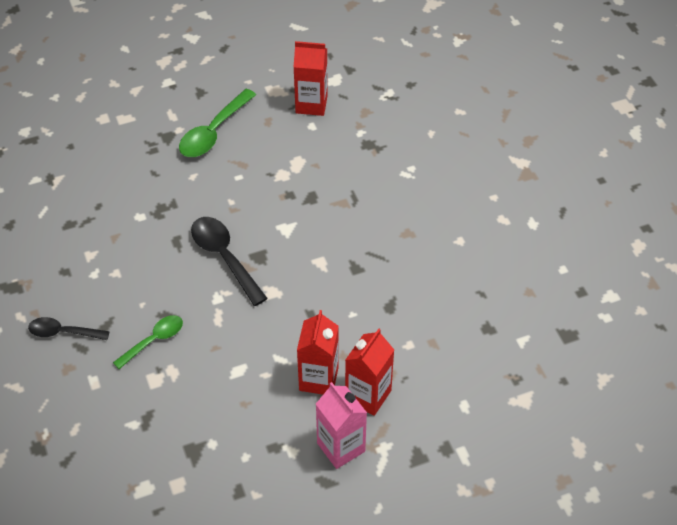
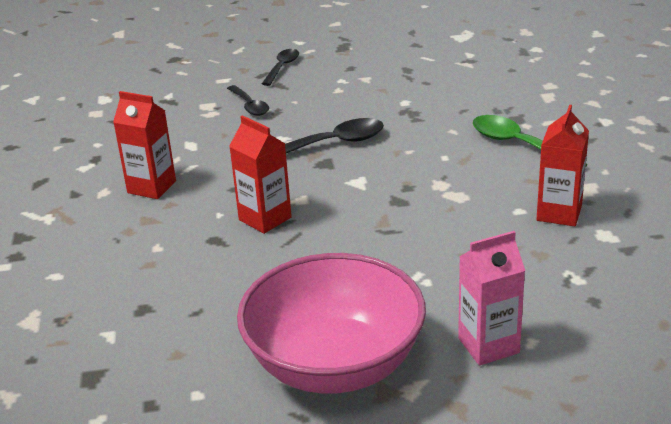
camera: 105 degrees right, 20 degrees down
(154, 340) = (249, 106): green spoon -> black spoon
(341, 447) = (67, 193): pink carton -> pink carton (488, 345)
(368, 395) = (112, 214): red carton -> red carton (265, 218)
(511, 203) = (335, 365): none -> pink bowl

